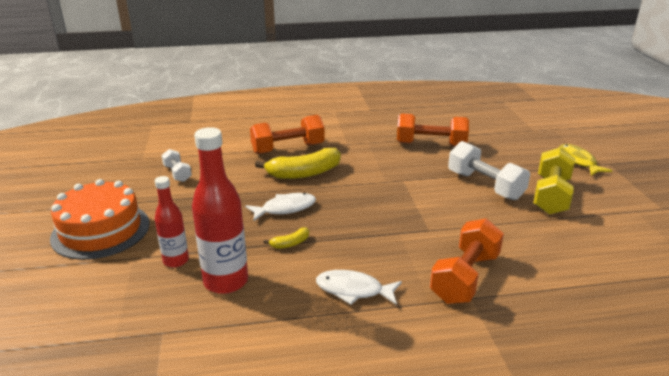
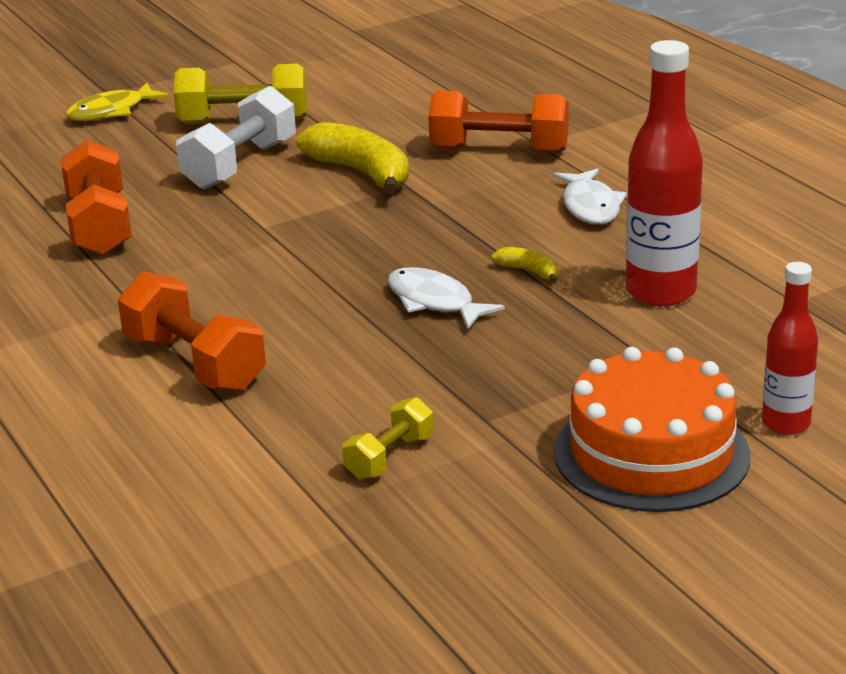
camera: 110 degrees left, 0 degrees up
(176, 261) = (656, 346): red bottle -> red bottle (785, 423)
(177, 173) = (389, 457): white dumbbell -> yellow dumbbell
(304, 173) = (294, 318): yellow banana -> yellow banana (361, 173)

